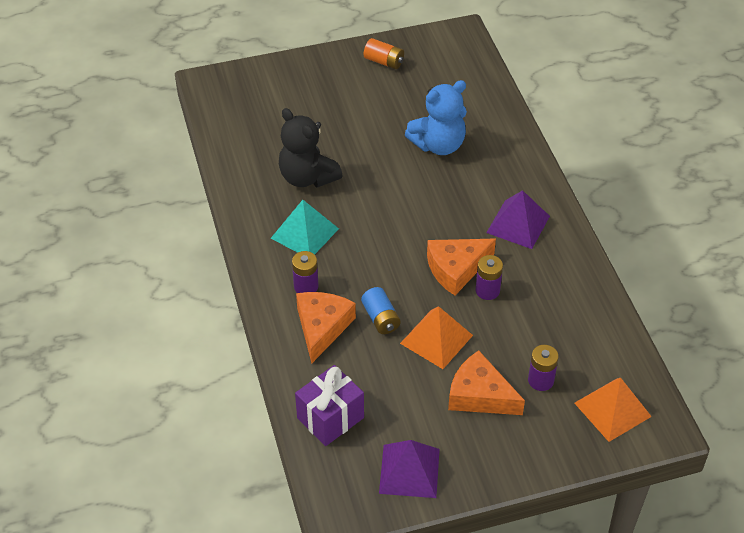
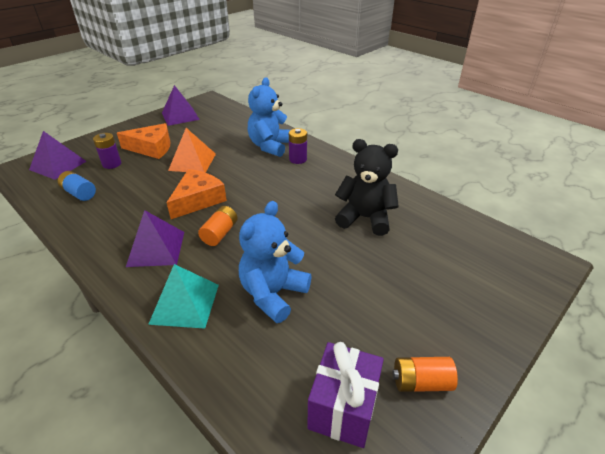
camera: 150 degrees right, 10 degrees down
(305, 233) = (327, 184): turquoise pyramid -> turquoise pyramid (185, 303)
(322, 327) = (270, 146): orange cheese -> blue teddy bear
(330, 418) = (235, 119): purple gift -> purple gift (343, 408)
(380, 318) = (236, 160): blue battery -> blue battery (79, 193)
(453, 216) = (220, 233): none -> orange battery
(487, 290) = (167, 195): purple battery -> none
(612, 409) = (58, 165): orange pyramid -> purple pyramid

